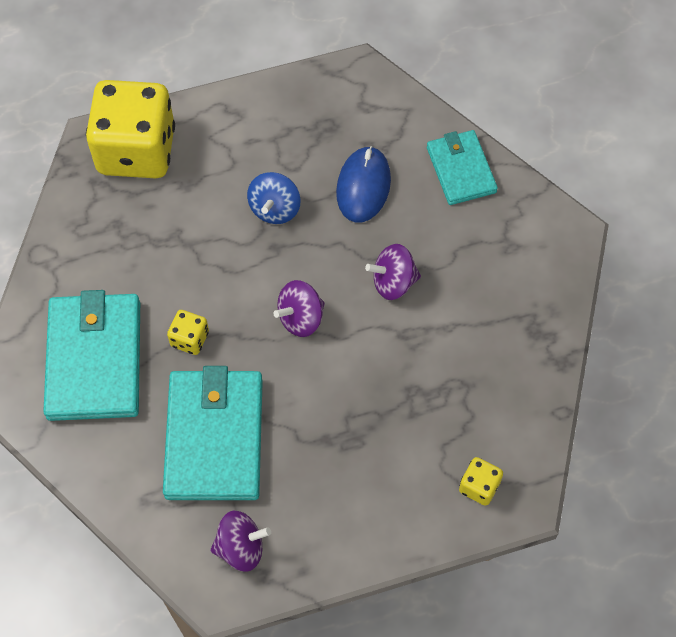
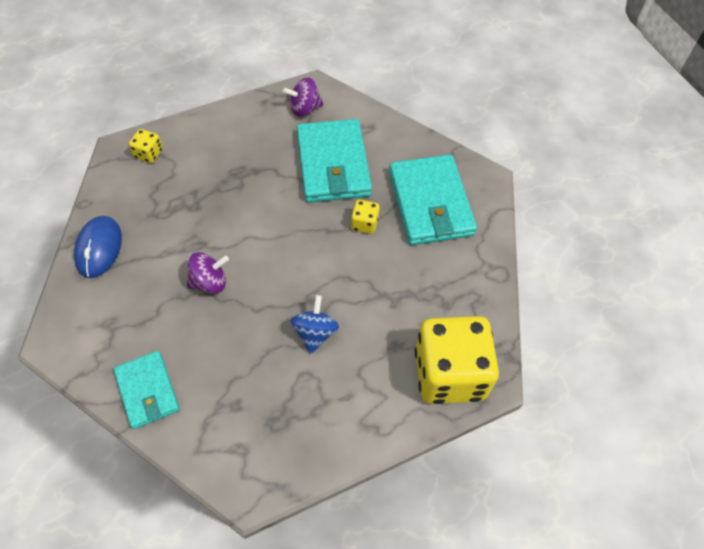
camera: 170 degrees right, 5 degrees down
(301, 318) = (282, 247): purple spinning top -> none
(363, 186) = (238, 363): blue mouse -> blue mouse (99, 248)

